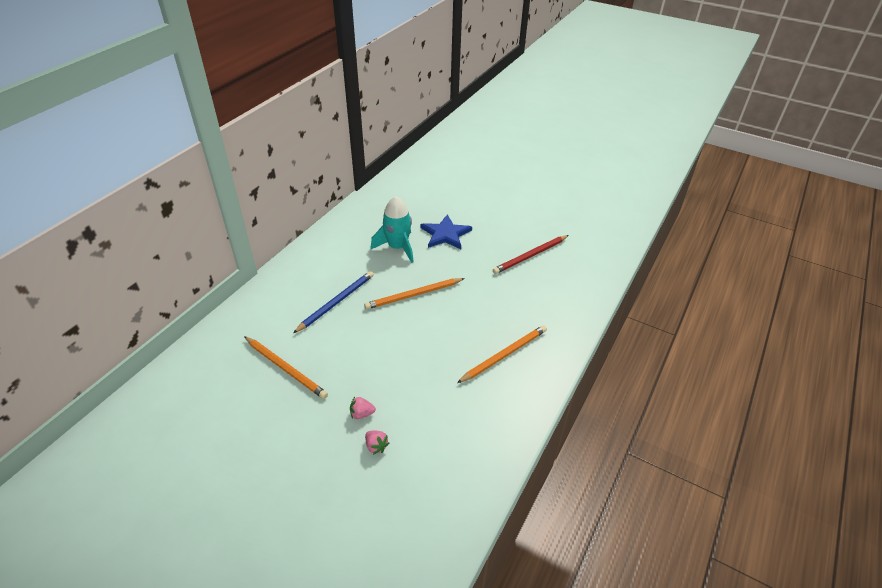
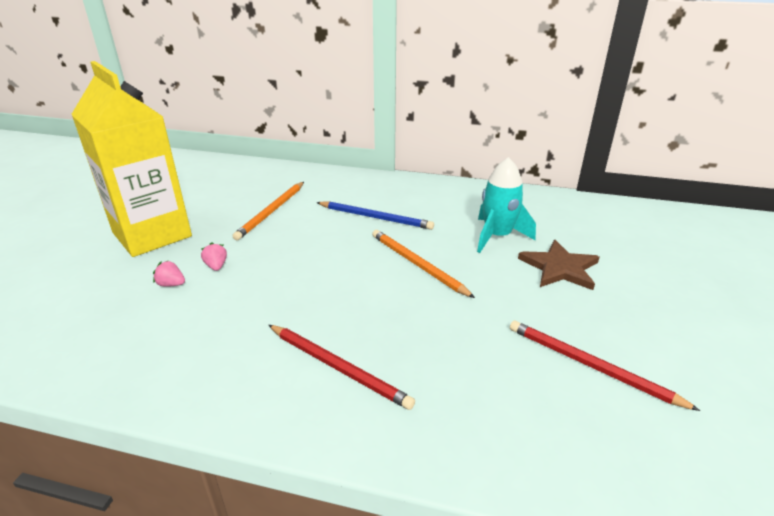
camera: 75 degrees right, 10 degrees down
(278, 466) = (152, 235): none -> yellow carton
(376, 446) = (171, 284): pink strawberry -> pink strawberry turned 75 degrees clockwise
(445, 234) = (559, 268): blue star -> brown star
(504, 355) = (338, 367): orange pencil -> red pencil

